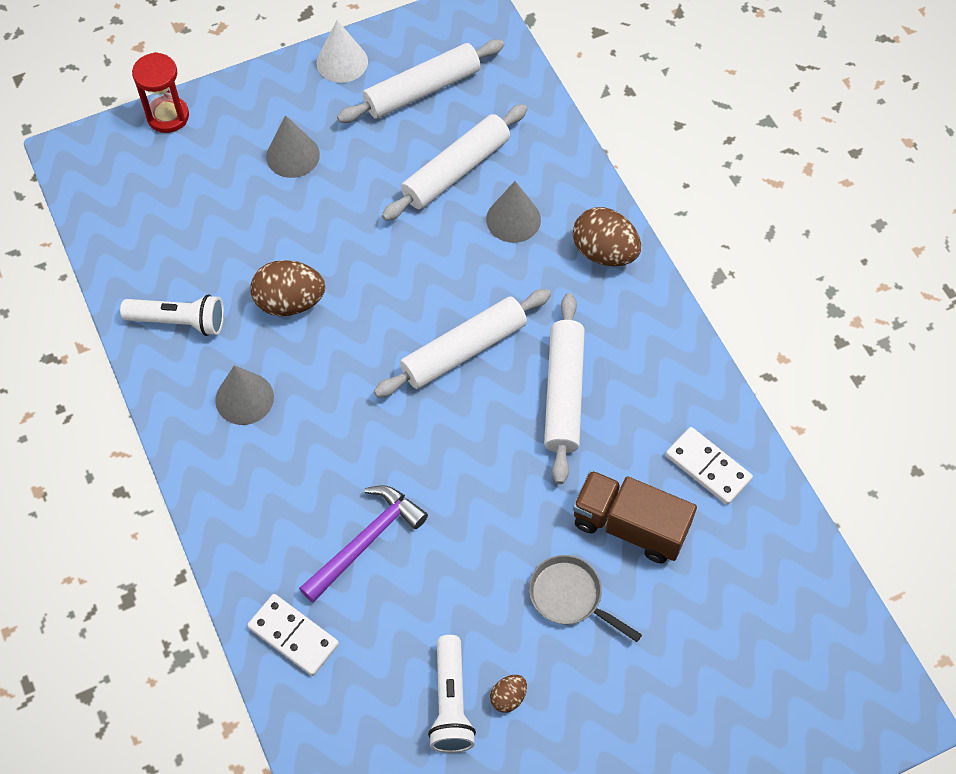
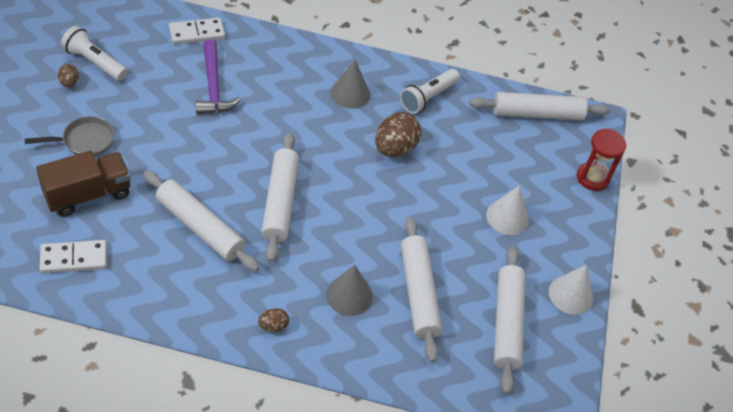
camera: 120 degrees right, 10 degrees down
(110, 209) = (537, 113): none -> white rolling pin
(293, 155) = (507, 217): grey cone -> white cone
(604, 252) = (273, 326): brown egg -> brown egg, size x0.50

